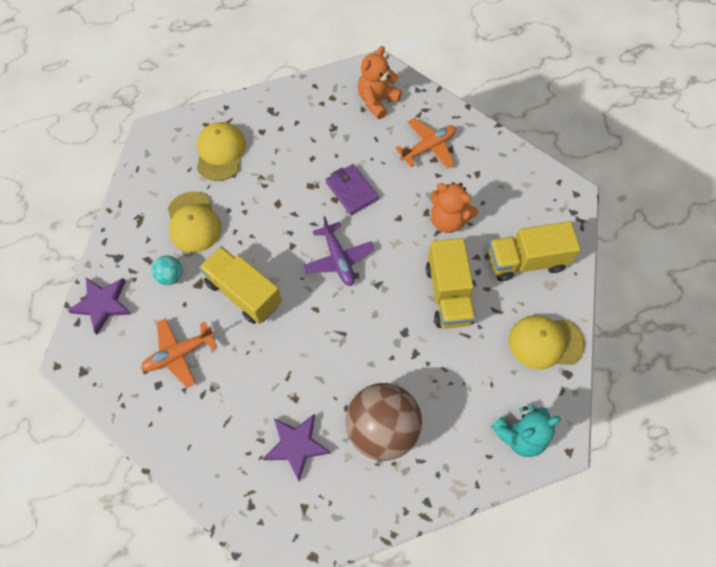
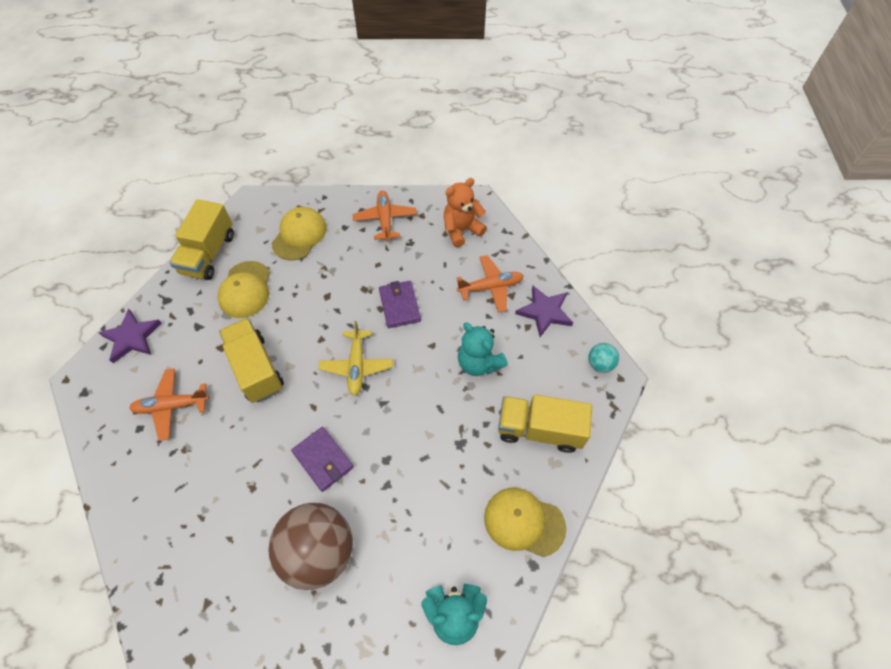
camera: 20 degrees right, 5 degrees down
(170, 276) = (201, 332): turquoise ball -> turquoise ball (600, 364)
(296, 445) = (230, 536): purple star -> purple star (544, 312)
(298, 112) = (385, 219): none -> orange plane
(338, 259) = (357, 366): purple plane -> yellow plane
(348, 352) = (323, 460): none -> purple wallet
(448, 220) = (479, 363): orange teddy bear -> turquoise teddy bear
(448, 294) = (446, 437): yellow truck -> yellow truck (208, 254)

